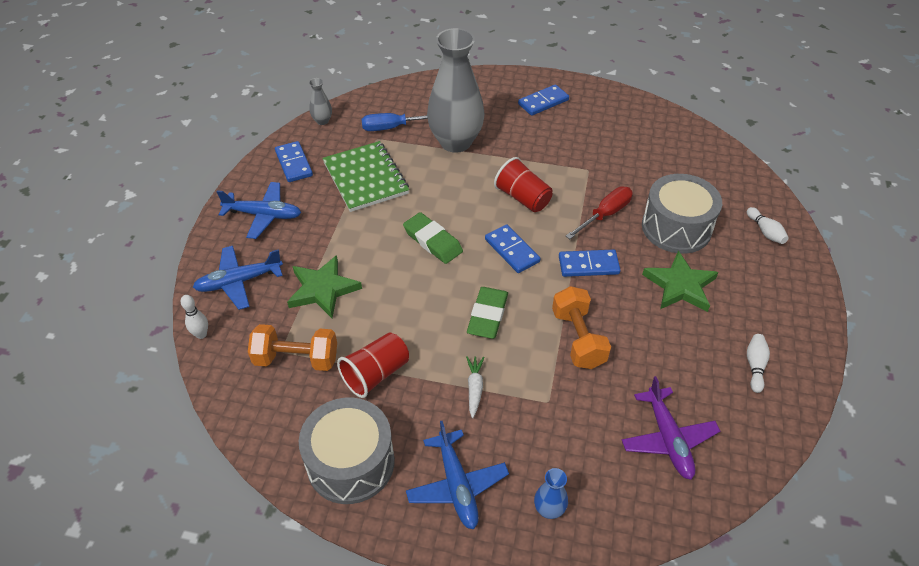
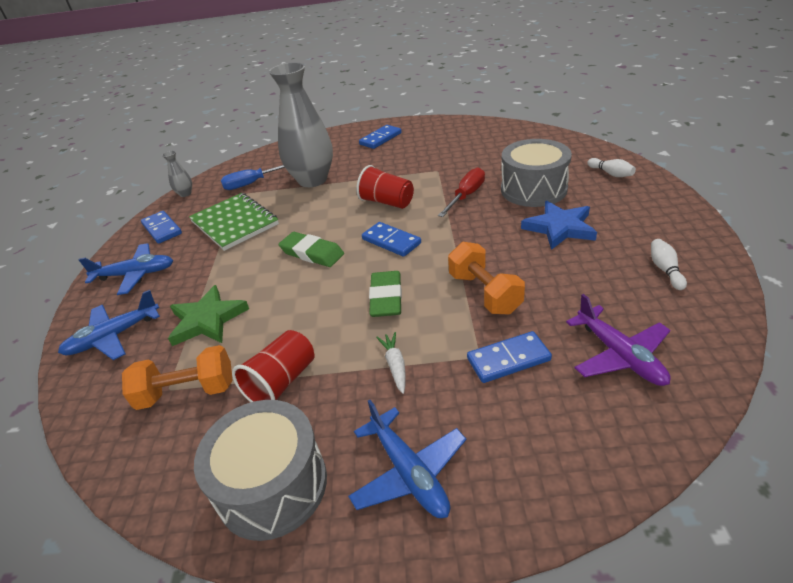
camera: 10 degrees left, 10 degrees down
(201, 334) = (72, 398): white bowling pin -> none
(549, 509) = (527, 466): blue vase -> none
(588, 265) = (468, 234): blue domino -> blue domino (508, 359)
(680, 285) = (560, 228): green star -> blue star

